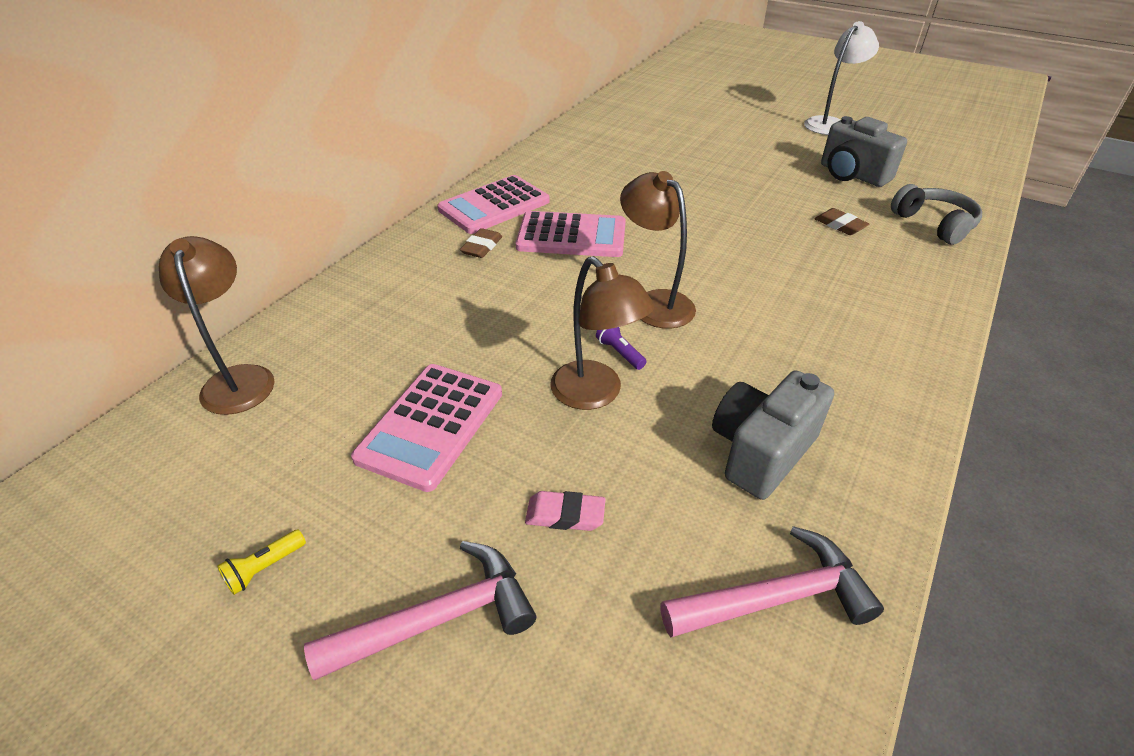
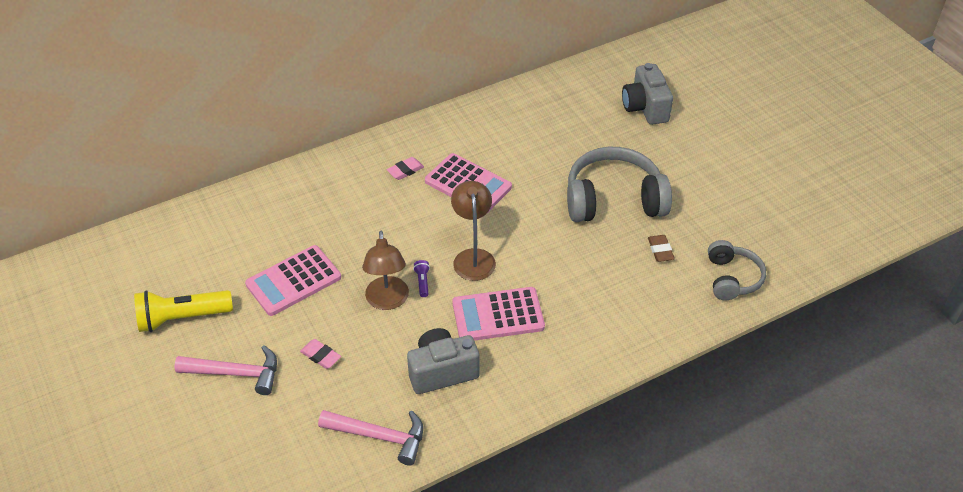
camera: 30 degrees right, 5 degrees up
(239, 379) = (220, 211): brown lamp -> none
(264, 568) = (182, 318): yellow flashlight -> yellow flashlight, size x2.40
(481, 247) = (405, 170): brown eraser -> pink eraser
(494, 206) = (439, 137): pink calculator -> pink calculator (498, 315)
(742, 200) = (614, 200): none -> grey headphones
(830, 123) = (774, 149): white lamp -> none
(852, 175) = (726, 209): grey camera -> grey camera (645, 108)

